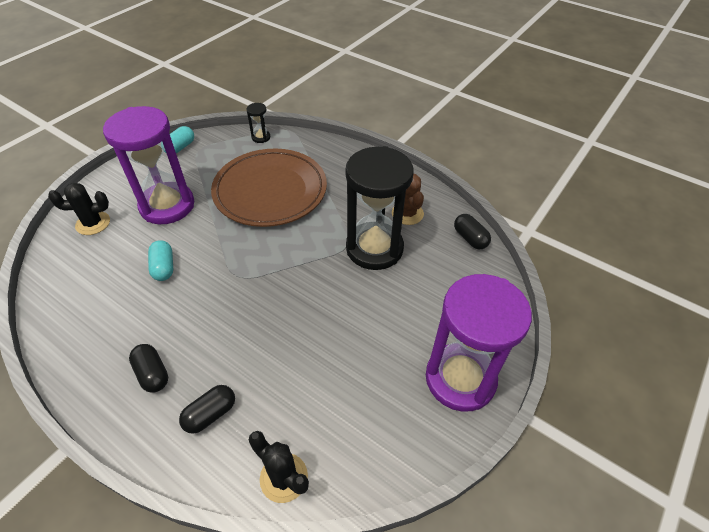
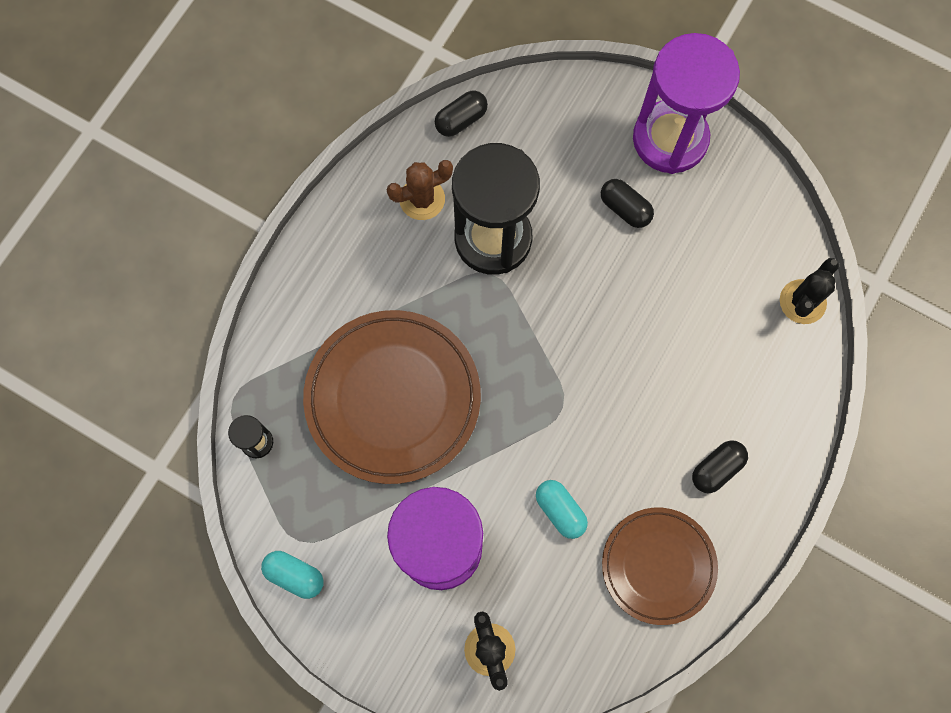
camera: 95 degrees left, 25 degrees up
(96, 322) = (658, 566): none -> brown plate
(164, 267) = (560, 510): turquoise capsule -> turquoise capsule turned 75 degrees clockwise
(210, 414) = (752, 389): black capsule -> black capsule (625, 208)

